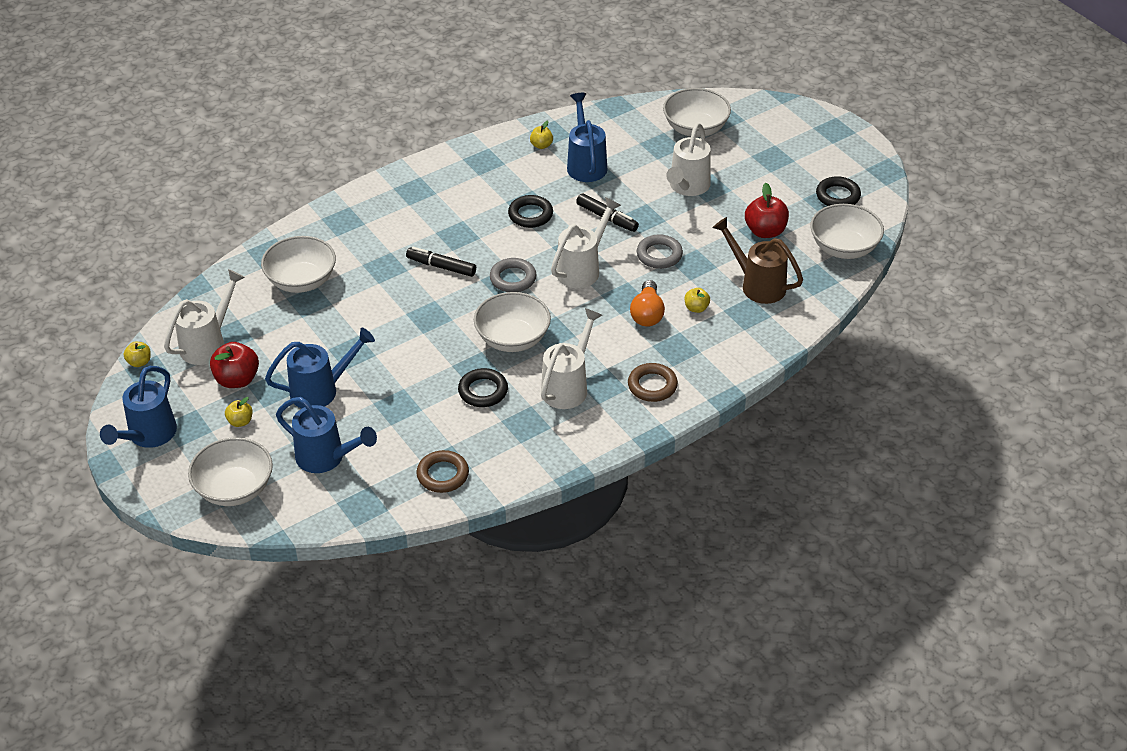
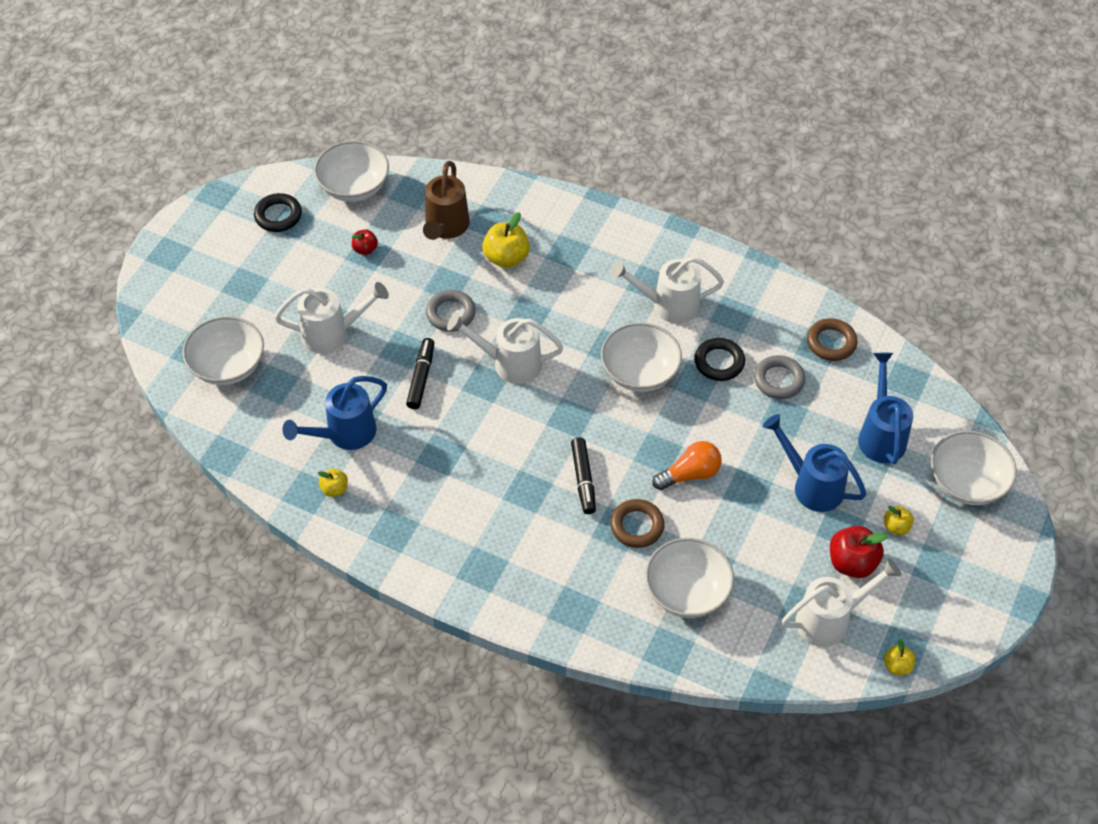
camera: 120 degrees left, 10 degrees up
(148, 435) = (970, 591): blue watering can -> none
(207, 344) = (829, 620): white watering can -> white watering can turned 150 degrees clockwise
(513, 278) = (560, 411): grey ring -> grey ring (779, 380)
(530, 215) = (456, 443): black ring -> none
(647, 314) = (538, 289): orange light bulb -> orange light bulb (690, 474)
(652, 386) = (624, 249): brown ring -> brown ring (637, 526)
(696, 308) = (506, 258): yellow apple -> yellow apple, size x1.78
(765, 231) = (365, 249): red apple -> red apple, size x0.56

